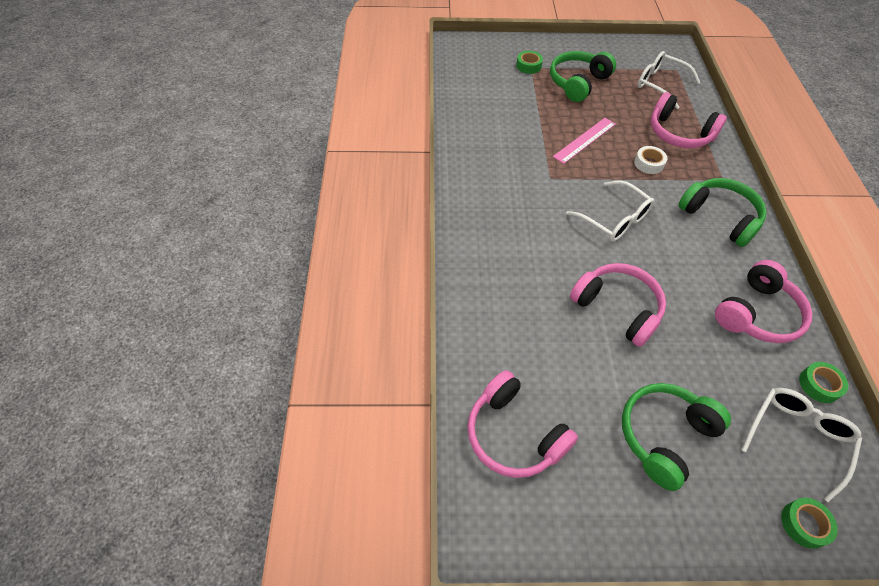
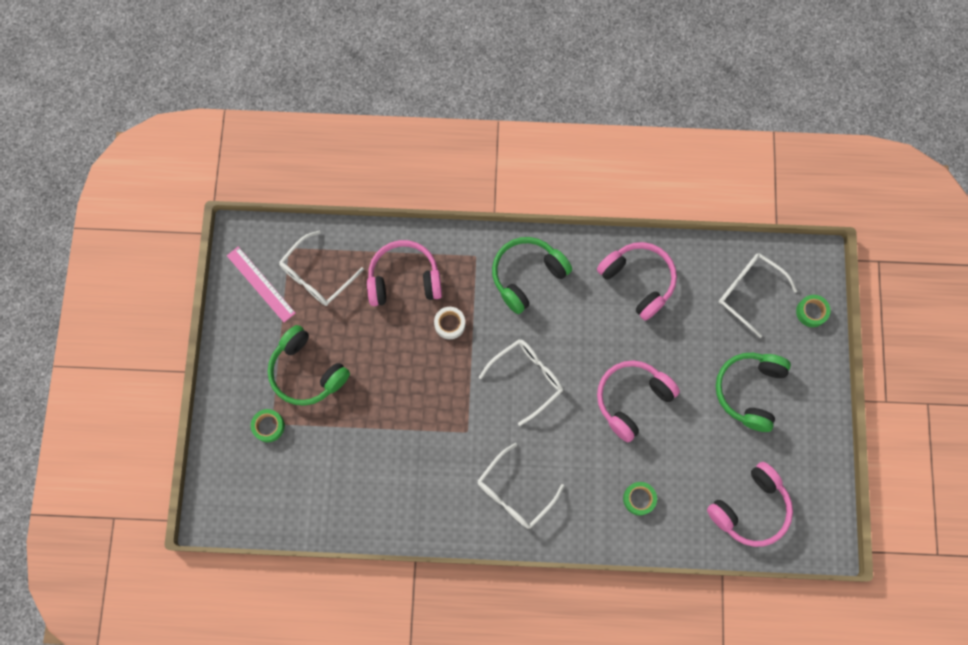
camera: 85 degrees left, 20 degrees up
(498, 212) = (514, 493): none -> white glasses
(584, 140) = (409, 384): pink ruler -> pink ruler (260, 284)
(664, 436) = (749, 391): green headphones -> green headphones turned 60 degrees clockwise
(679, 133) = (404, 279): pink headphones -> pink headphones turned 135 degrees counterclockwise
(819, 385) = (705, 257): green tape -> green tape (639, 499)

